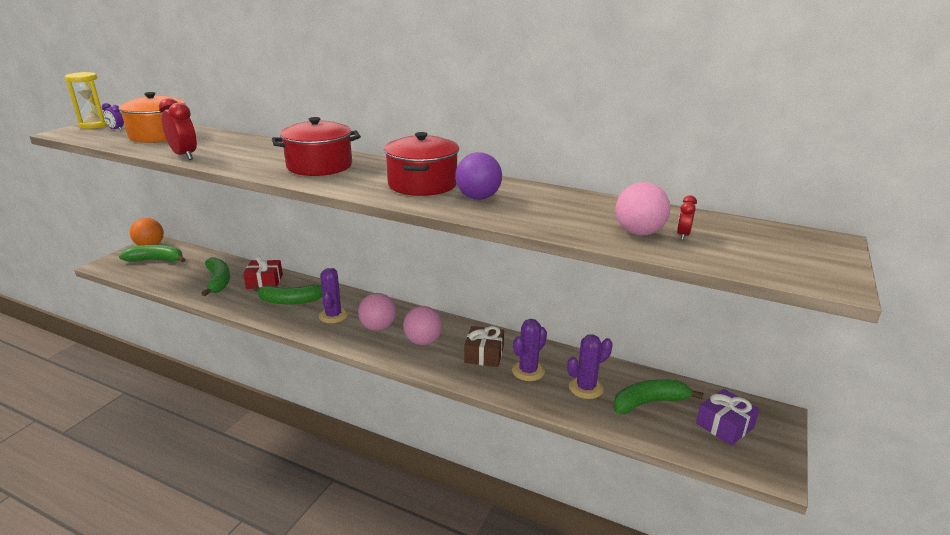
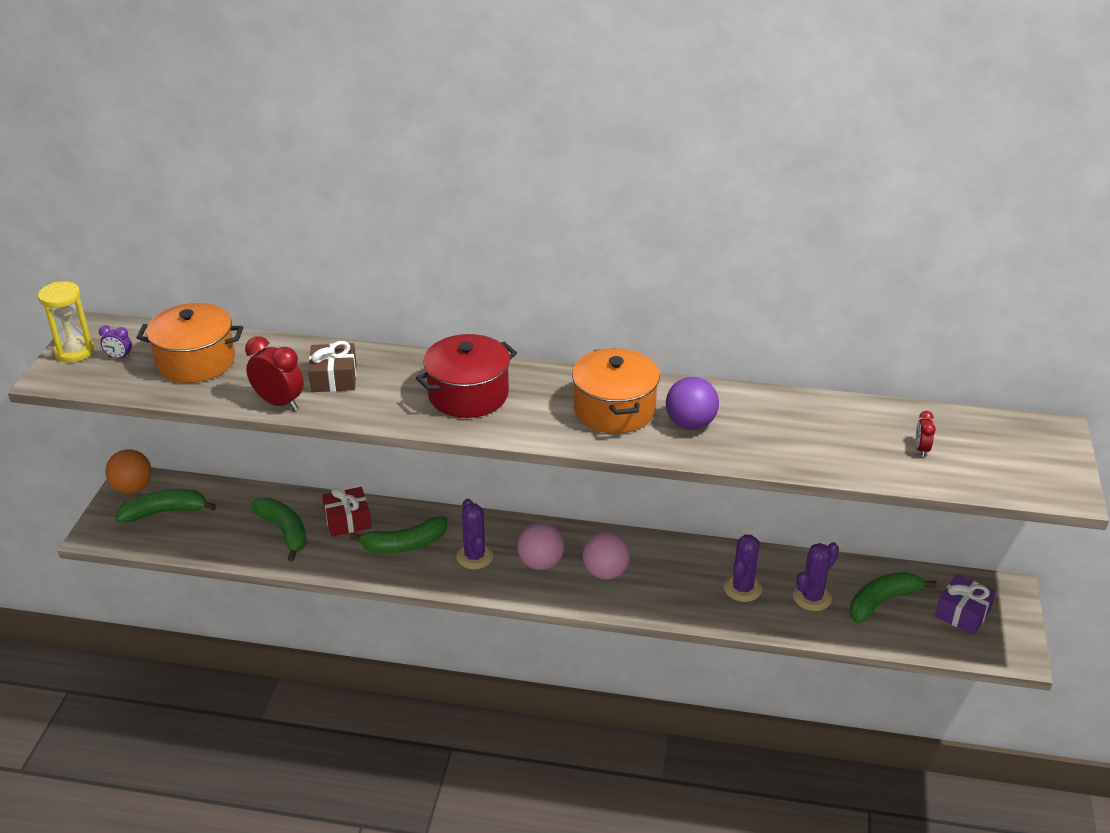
camera: 15 degrees left, 10 degrees up
(422, 184) = (614, 409): red pot -> orange pot
(484, 354) = (684, 576): brown gift -> brown gift (334, 378)
(639, 233) = (878, 453): pink ball -> none

